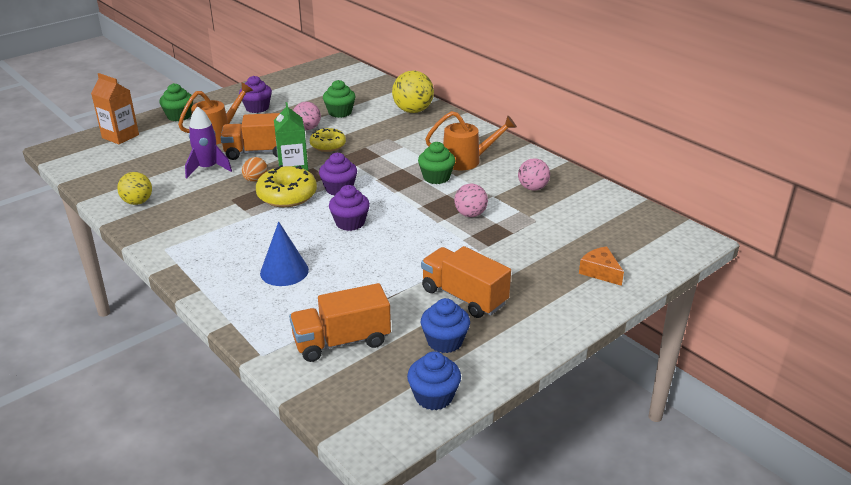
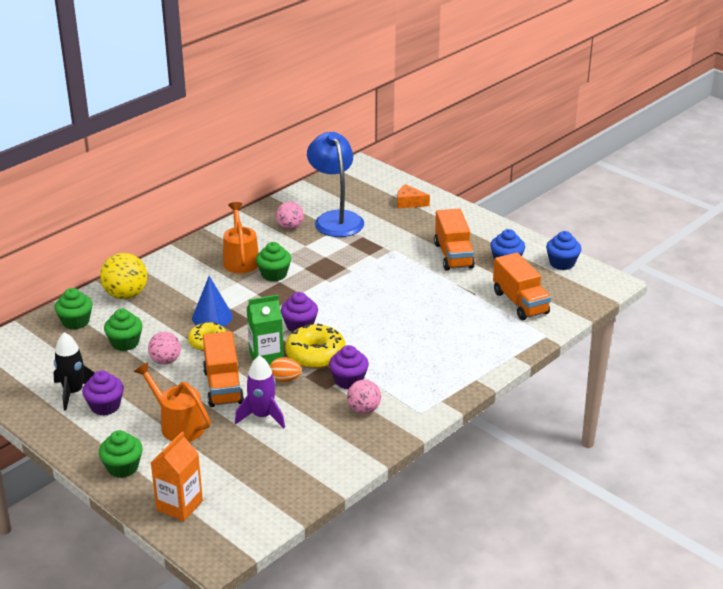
camera: 95 degrees left, 0 degrees up
(137, 202) = (338, 451): yellow ball -> none
(280, 97) = (73, 392): none -> black rocket
(284, 271) = (440, 339): blue cone -> blue cone (212, 317)
(350, 223) = (359, 314): purple cupcake -> purple cupcake (348, 380)
(377, 94) = (76, 322): none -> green cupcake
(464, 297) = (453, 255): orange truck -> orange truck turned 45 degrees counterclockwise
(470, 214) = (337, 255): pink ball -> pink ball (364, 410)
(553, 216) = (335, 219): none -> blue lamp
(600, 272) = (409, 203): orange cheese -> orange cheese turned 60 degrees clockwise

